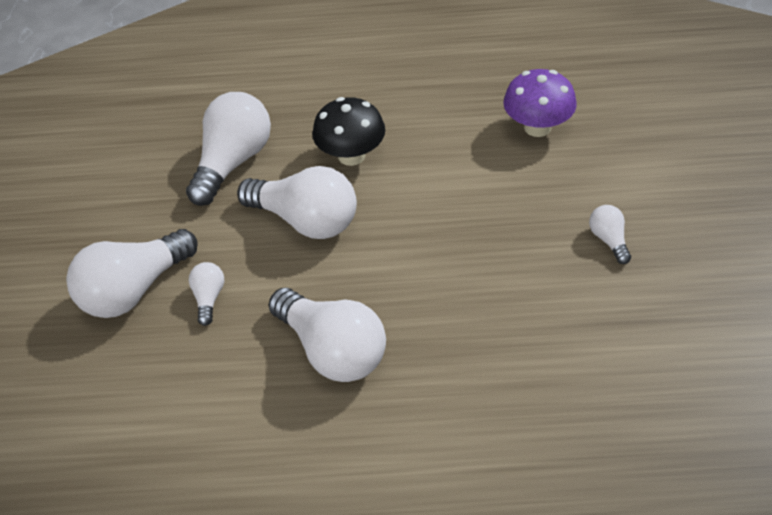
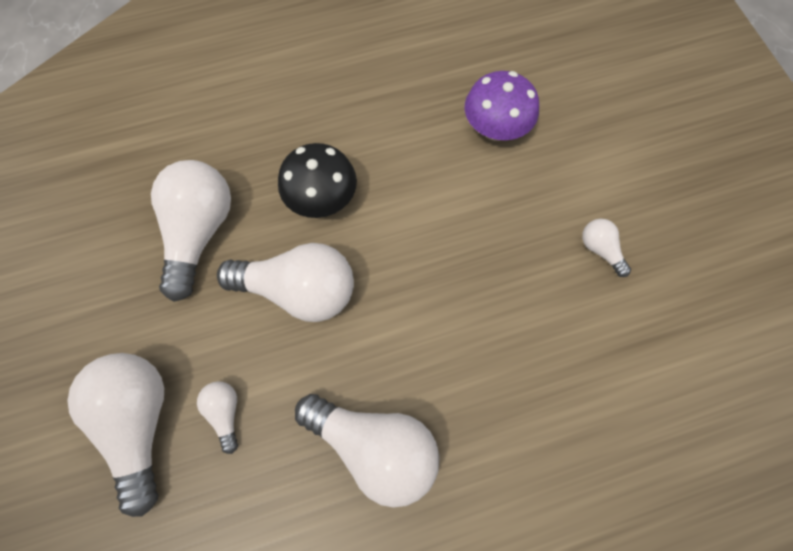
camera: 20 degrees left, 20 degrees up
(134, 290) = (139, 422): white light bulb -> white light bulb turned 135 degrees clockwise

